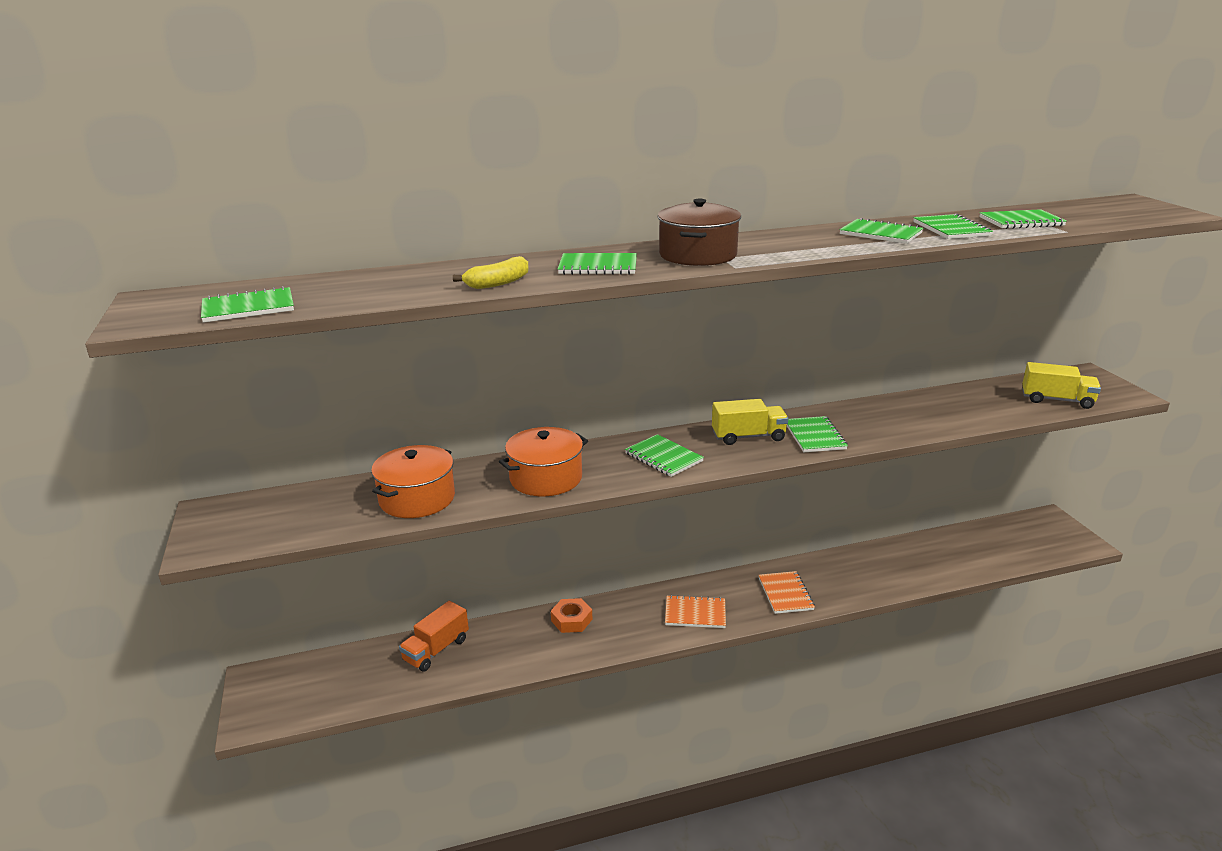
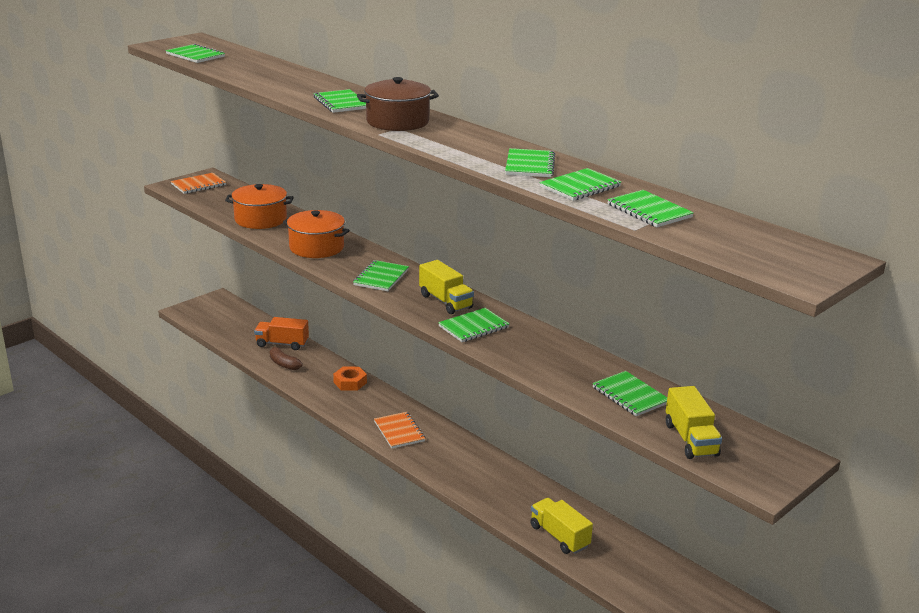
camera: 60 degrees right, 0 degrees up
(485, 661) = (283, 364): none -> brown banana
(497, 283) = (282, 88): yellow banana -> none
(785, 594) = (461, 469): orange notebook -> orange notebook (198, 185)
(916, 572) = (559, 536): none -> yellow truck
(977, 403) = (630, 395): none -> green notebook

